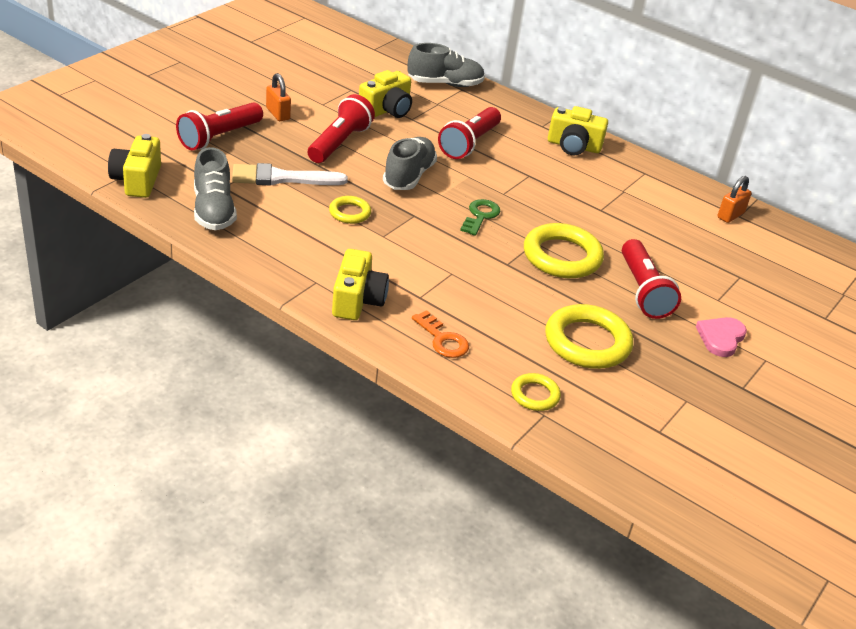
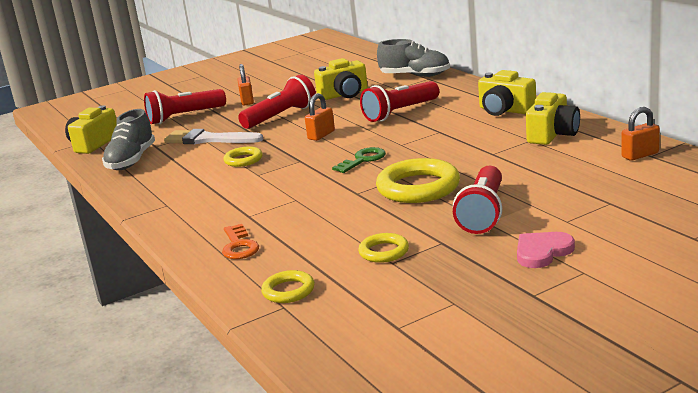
camera: 30 degrees right, 15 degrees down
(357, 300) = (189, 217): yellow camera -> yellow camera (553, 134)
(408, 176) = (321, 135): grey shoe -> orange padlock
(587, 342) = (384, 252): yellow ring -> yellow ring, size x0.53

